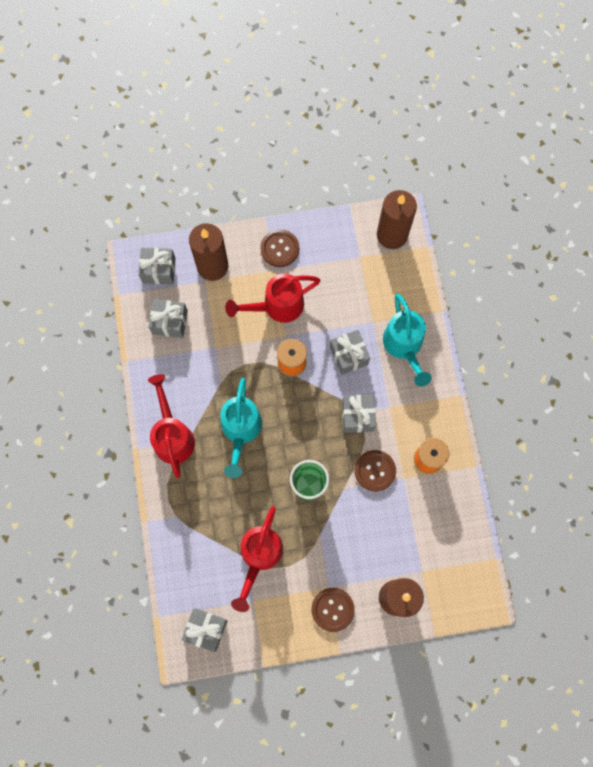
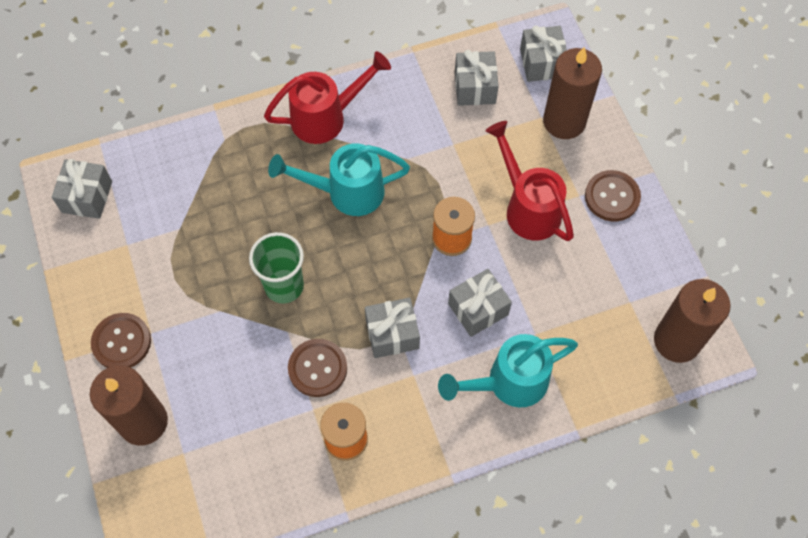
camera: 80 degrees right, 10 degrees down
(259, 556) = (184, 241): red watering can -> none

